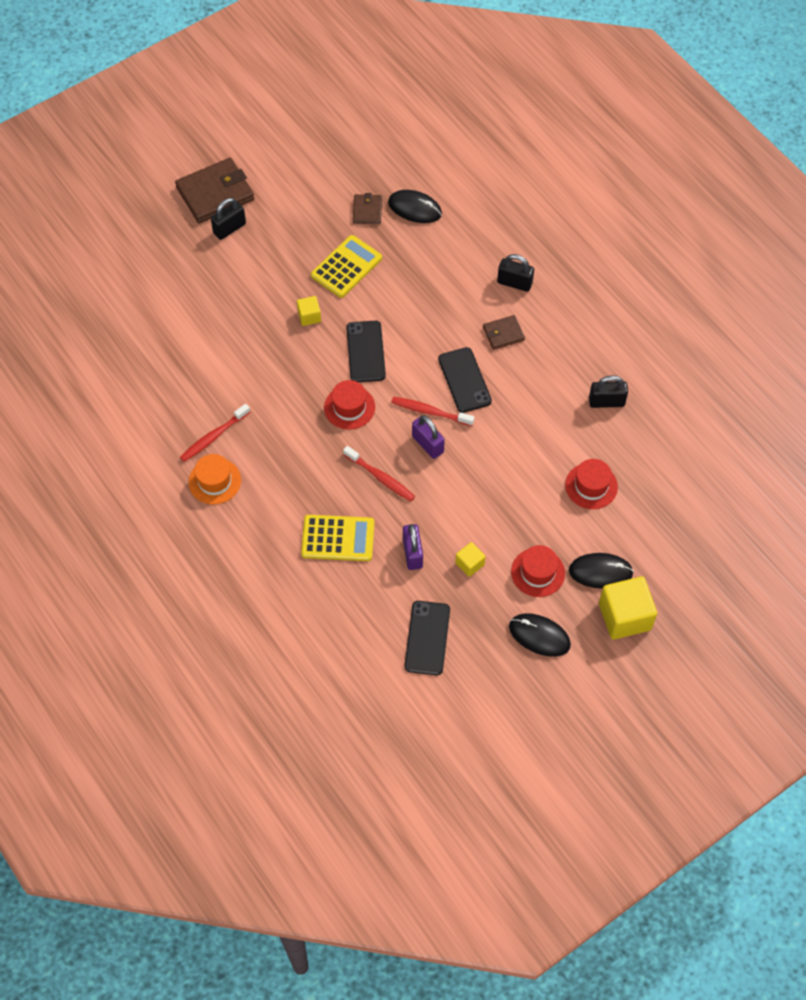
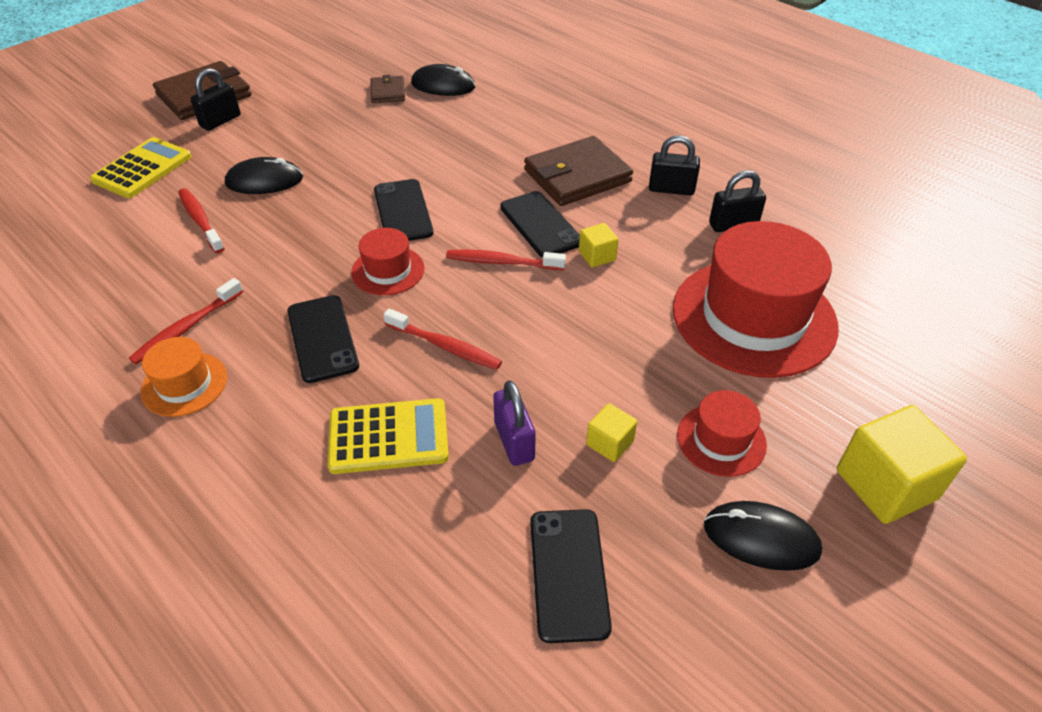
camera: 10 degrees left, 15 degrees down
(218, 339) = (200, 220): none -> red toothbrush
(301, 459) = (322, 338): none -> black phone
(309, 316) = (324, 186): yellow cube -> yellow cube (597, 256)
(346, 267) = (368, 138): yellow calculator -> yellow calculator (143, 169)
(428, 444) = (507, 298): purple padlock -> none
(503, 334) = (577, 176): brown wallet -> brown wallet, size x1.92
(514, 283) = (576, 131): black padlock -> black padlock (671, 189)
(591, 486) = (754, 317): red hat -> red hat, size x2.10
(600, 572) = (817, 425): black mouse -> black mouse (264, 181)

